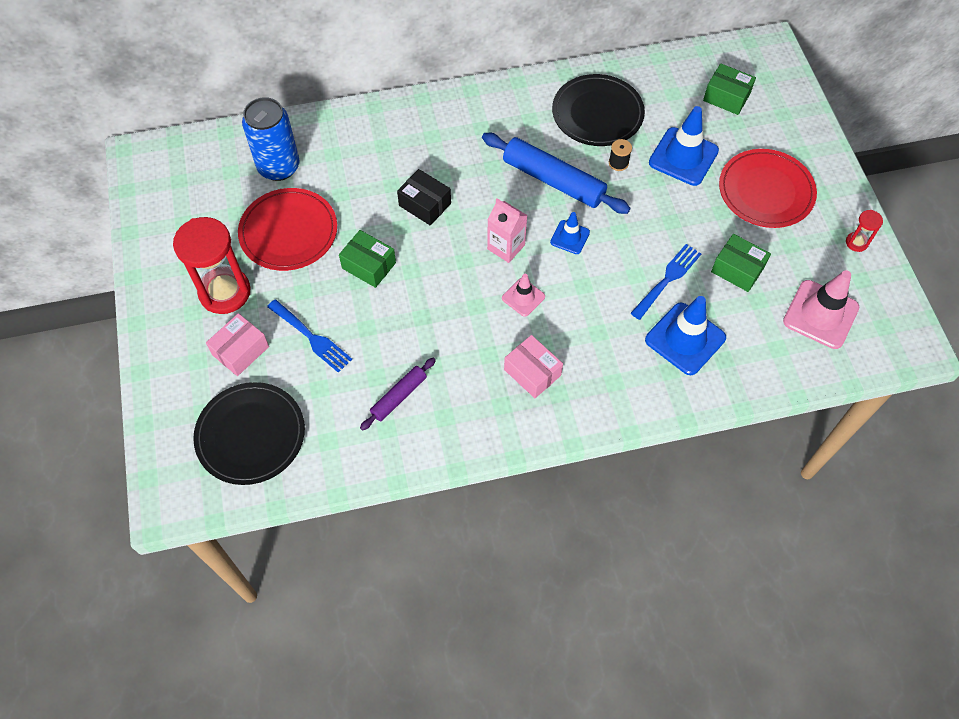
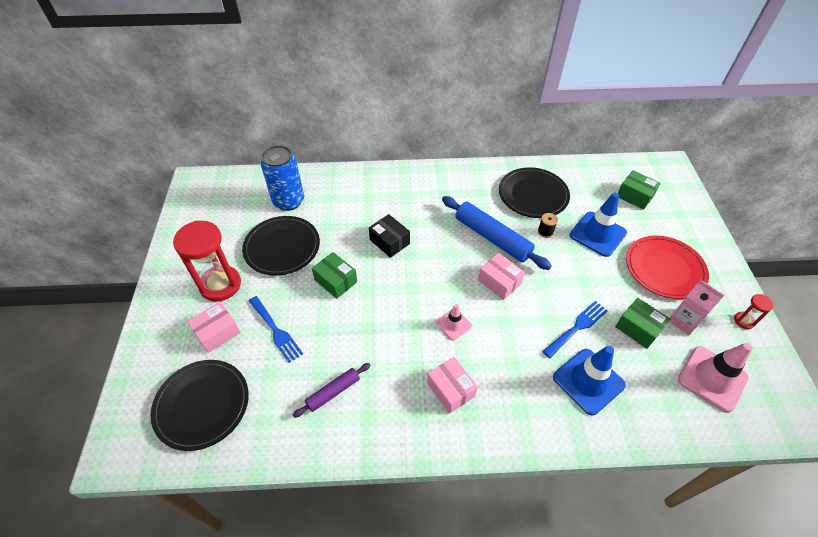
camera: 10 degrees right, 10 degrees down
(288, 232) = (282, 247): red plate -> black plate
(506, 247) = (446, 282): pink carton -> pink carton (684, 321)
(570, 237) = (499, 282): blue traffic cone -> pink box

